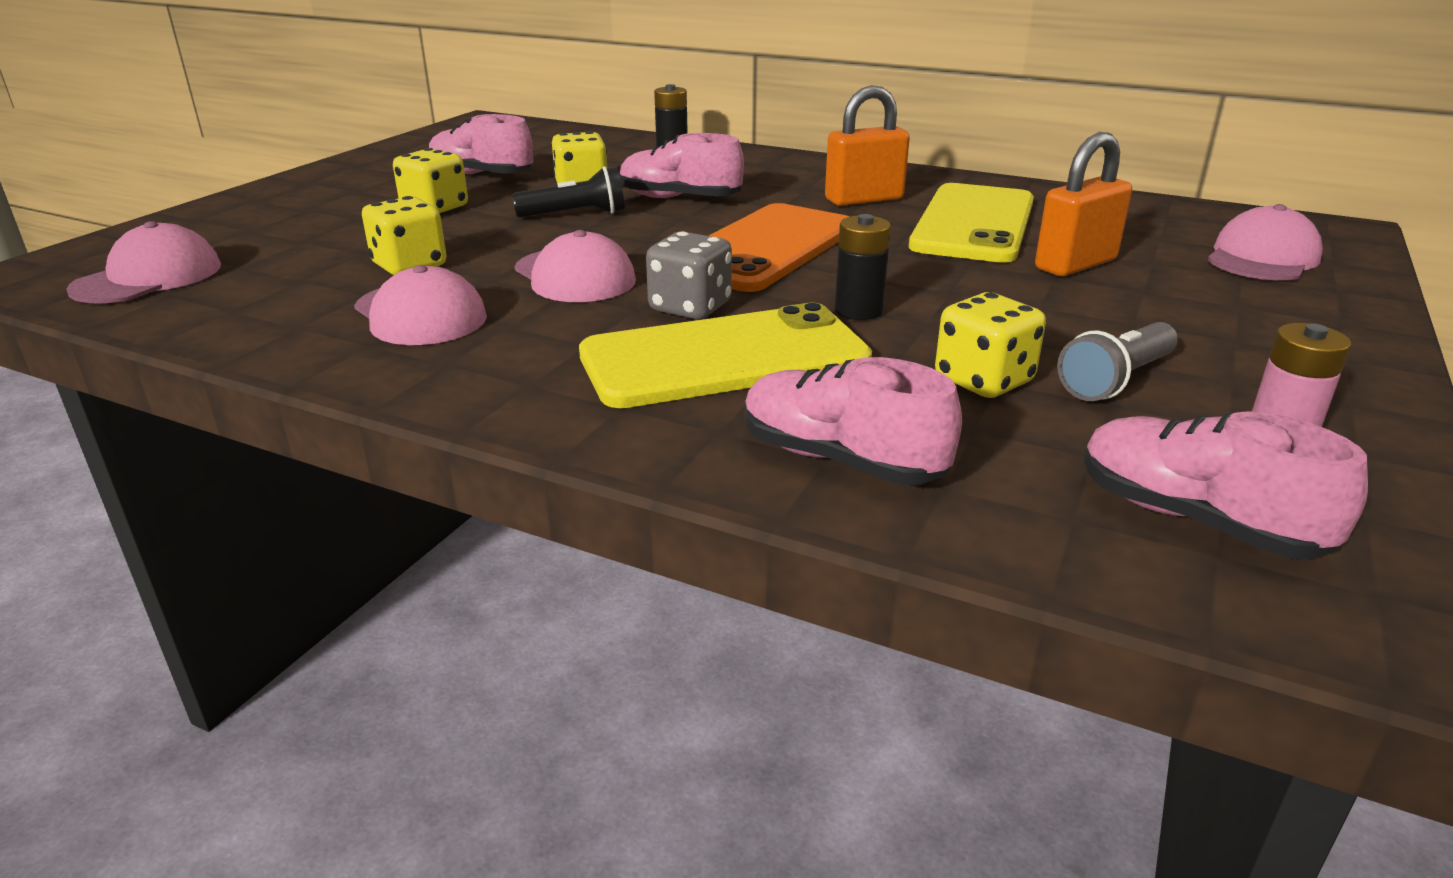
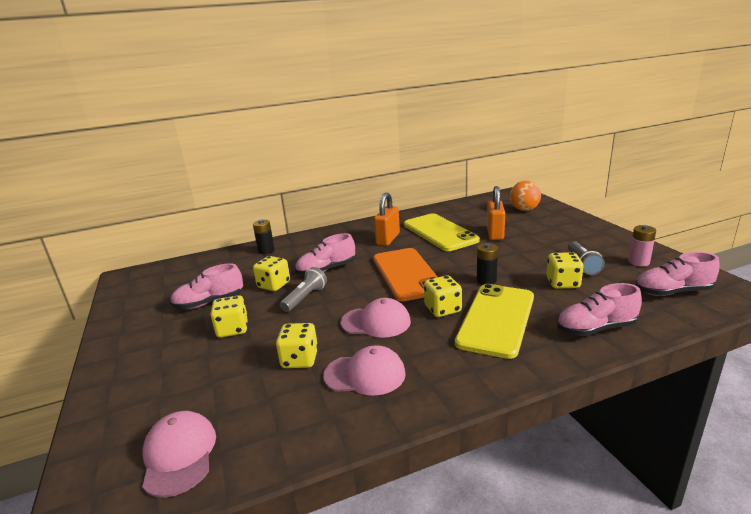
camera: 45 degrees left, 5 degrees down
(576, 215) = (305, 298): black flashlight -> grey flashlight
(690, 307) = (442, 309): grey dice -> yellow dice
(1262, 258) = (524, 210): pink cap -> orange ball

